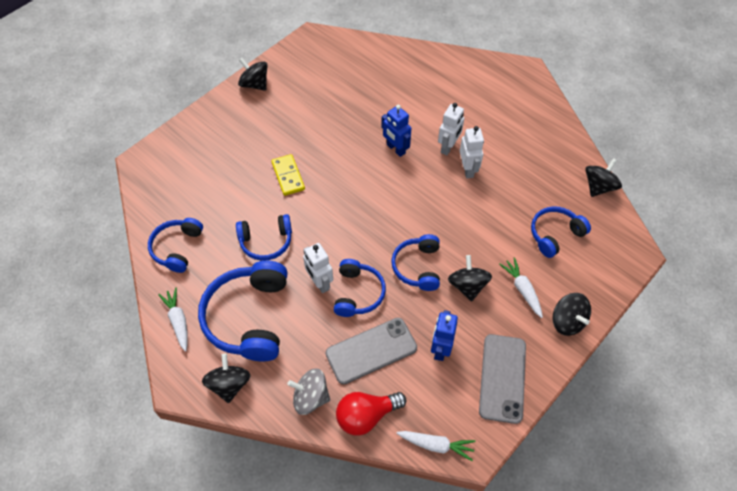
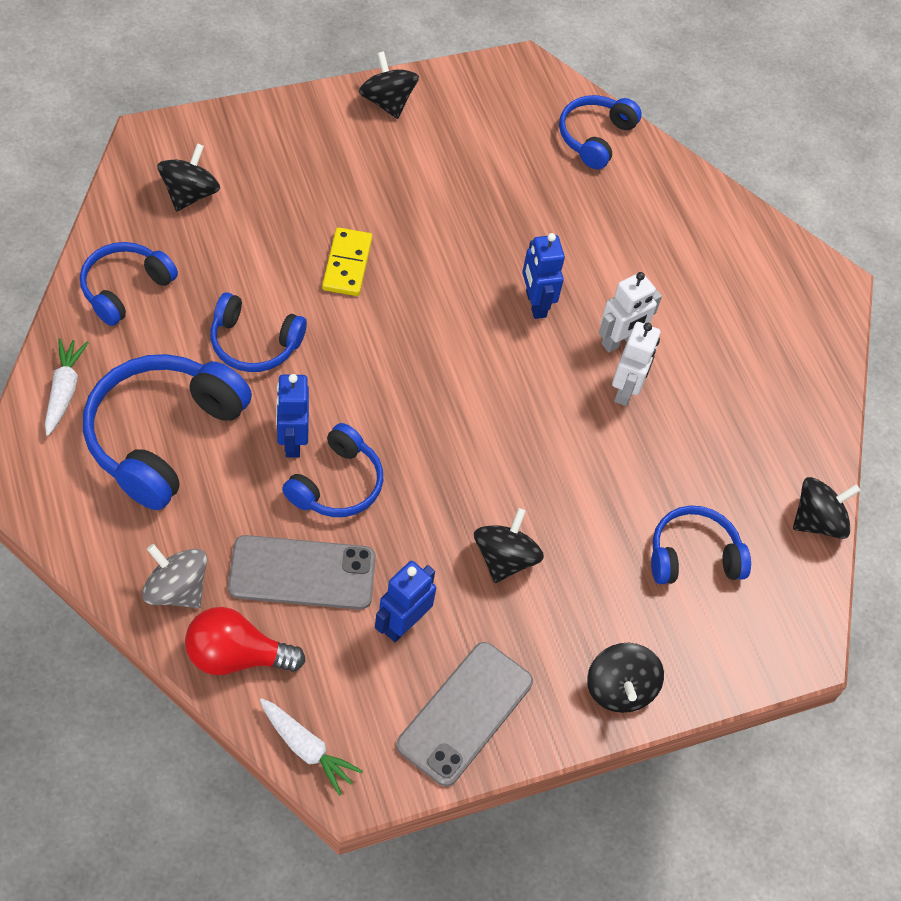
camera: 20 degrees right, 0 degrees up
(229, 384) = (79, 512): black spinning top -> black spinning top (190, 194)
(320, 283) = (292, 441): white robot -> blue robot
(417, 267) = (449, 493): blue headphones -> blue headphones (595, 137)
(522, 289) = (584, 607): white carrot -> none

